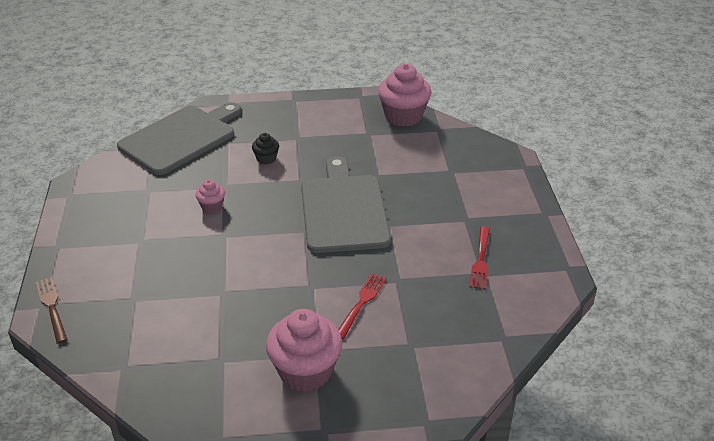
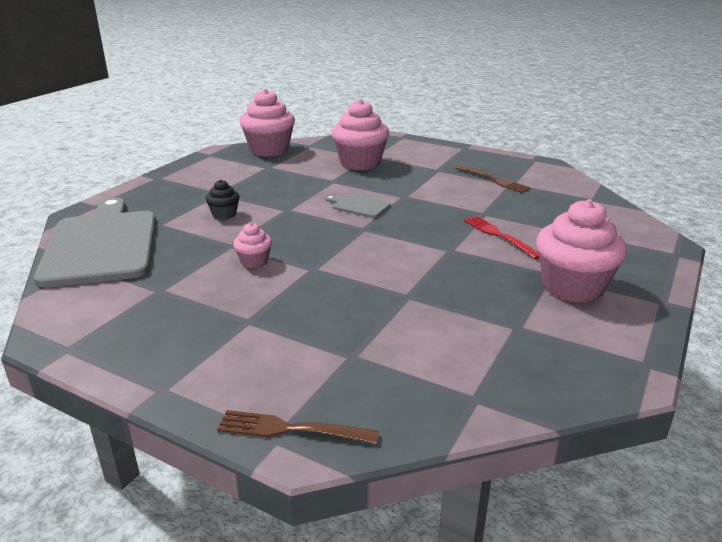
camera: 55 degrees left, 10 degrees down
(343, 210) = (359, 206): grey cutting board -> grey cutting board, size x0.42
(431, 172) = (360, 163): none -> pink cupcake
(481, 260) = (493, 180): red fork -> brown fork

